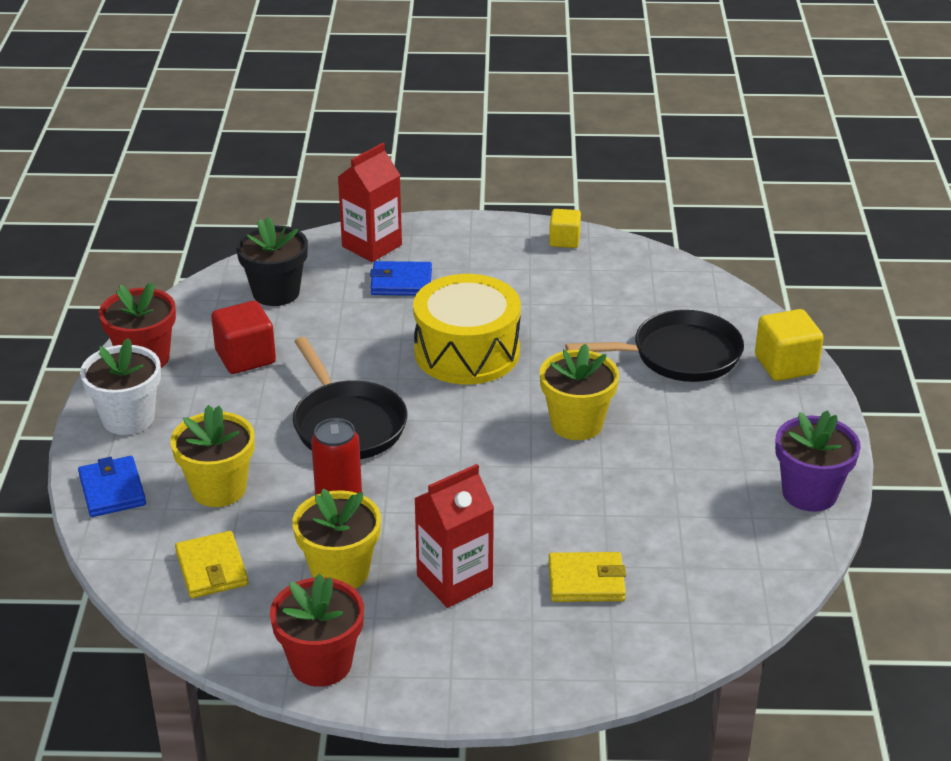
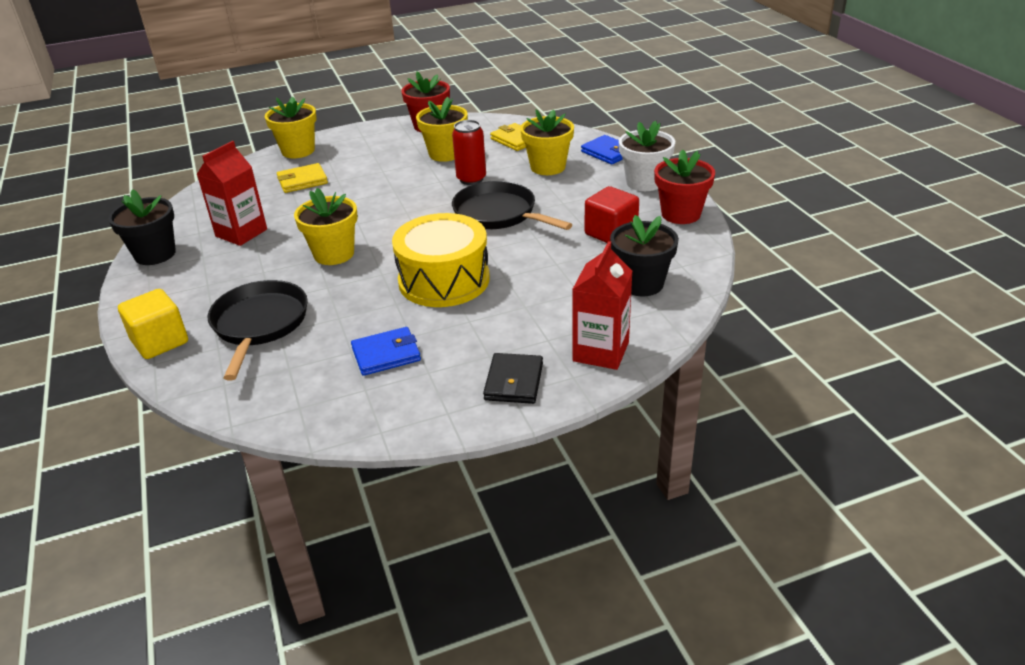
camera: 160 degrees right, 0 degrees up
(401, 282) = (542, 323): blue wallet -> blue wallet (386, 354)
(454, 581) = (379, 164): red carton -> red carton (241, 233)
(462, 243) = (514, 382): none -> black wallet
(564, 240) = (406, 417): yellow cube -> none
(577, 670) = (298, 151): none -> yellow flower pot
(679, 355) = (259, 325): black pan -> black pan turned 120 degrees clockwise
(809, 493) = (155, 254): purple flower pot -> black flower pot

